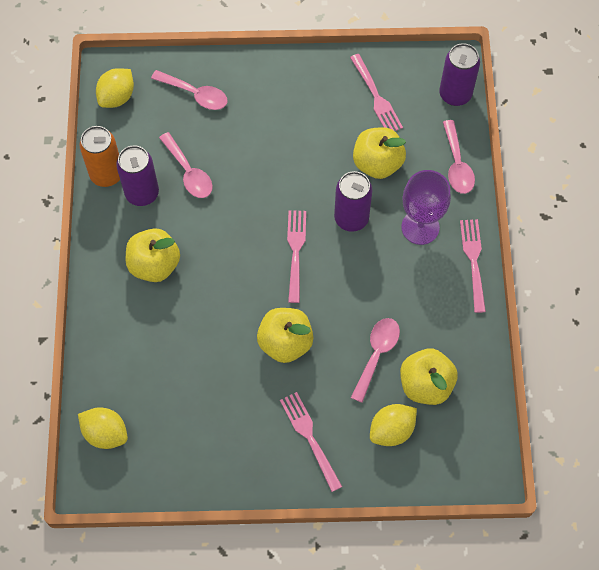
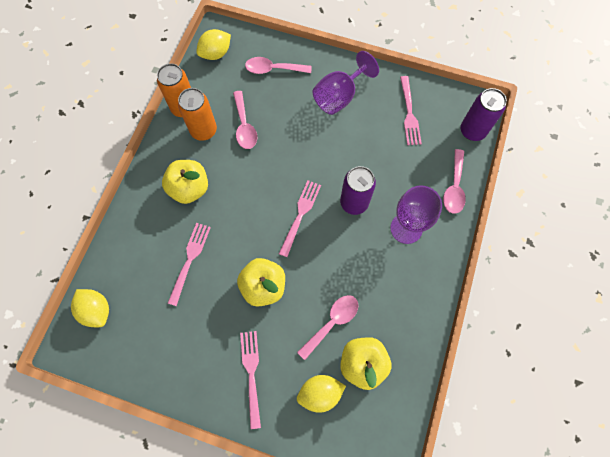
camera: 20 degrees right, 5 degrees up
(142, 193) = (203, 130): purple can -> orange can
(195, 94) = (273, 69): pink spoon -> pink spoon turned 135 degrees clockwise
(287, 102) = (339, 96): none -> purple goblet
(377, 163) = (391, 166): yellow apple -> none
(473, 261) = (439, 271): pink fork -> pink fork (190, 260)

